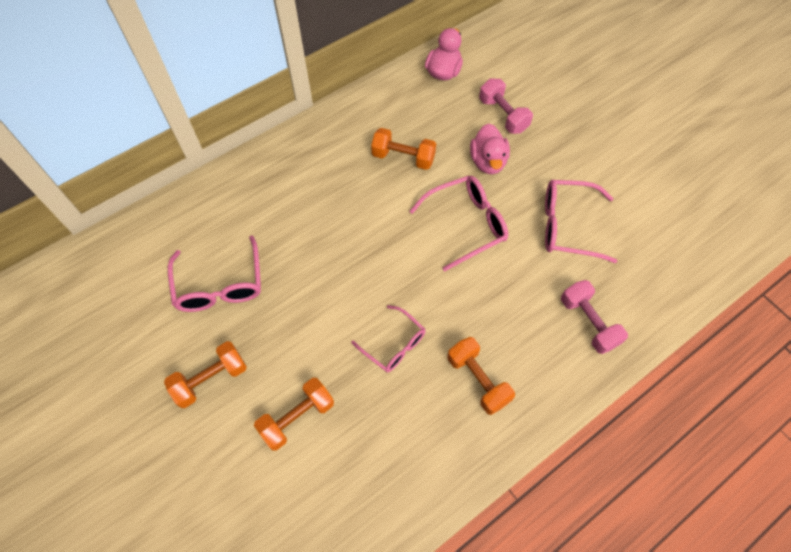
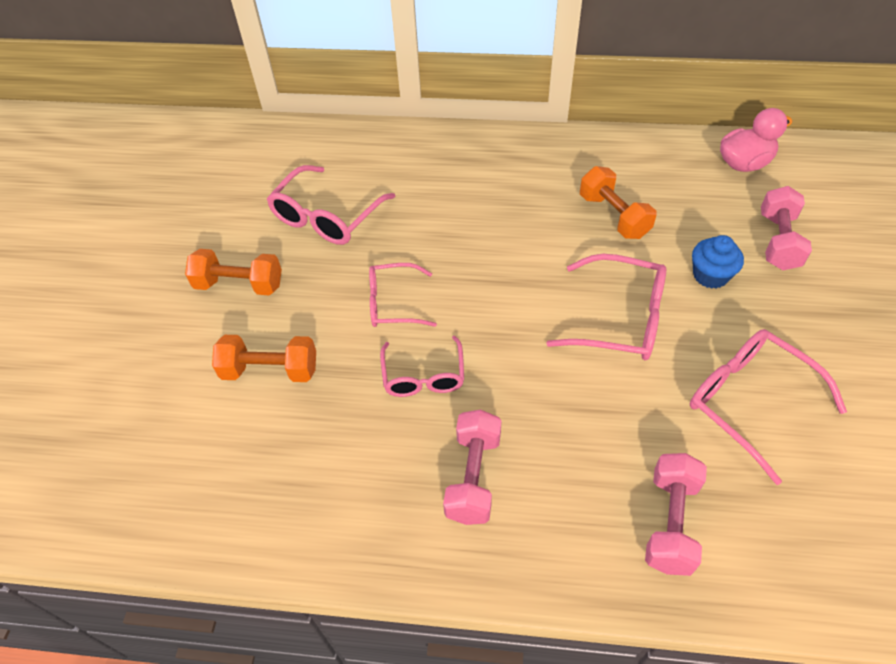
camera: 45 degrees right, 10 degrees down
(329, 312) = (393, 303): none -> pink glasses
(478, 380) = (473, 477): orange dumbbell -> pink dumbbell
(488, 162) = (710, 275): pink duck -> blue cupcake

